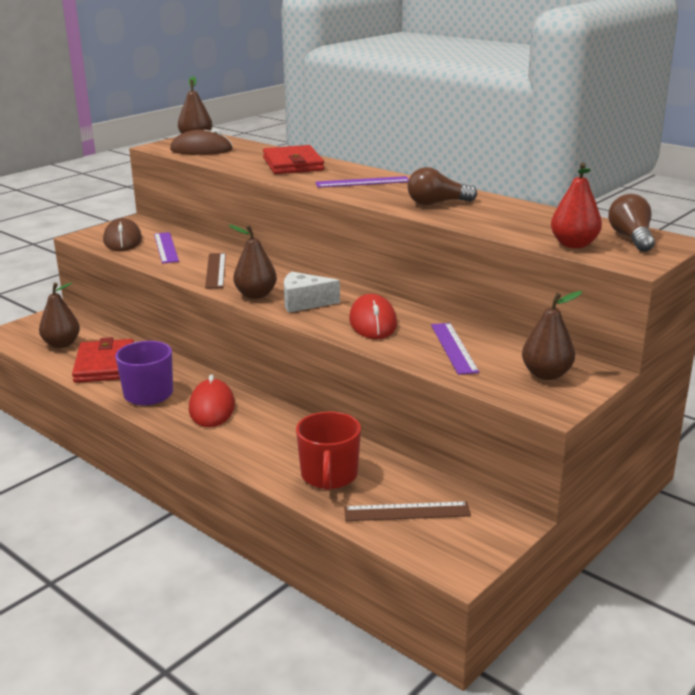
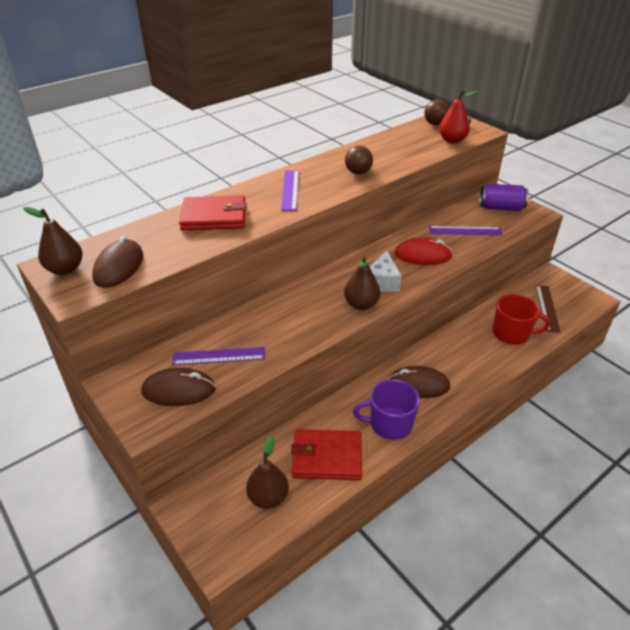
camera: 80 degrees left, 15 degrees up
(212, 408) = (418, 385): red mouse -> brown mouse
(216, 270) = (296, 324): brown ruler -> none
(546, 374) = (501, 208): brown pear -> purple can

